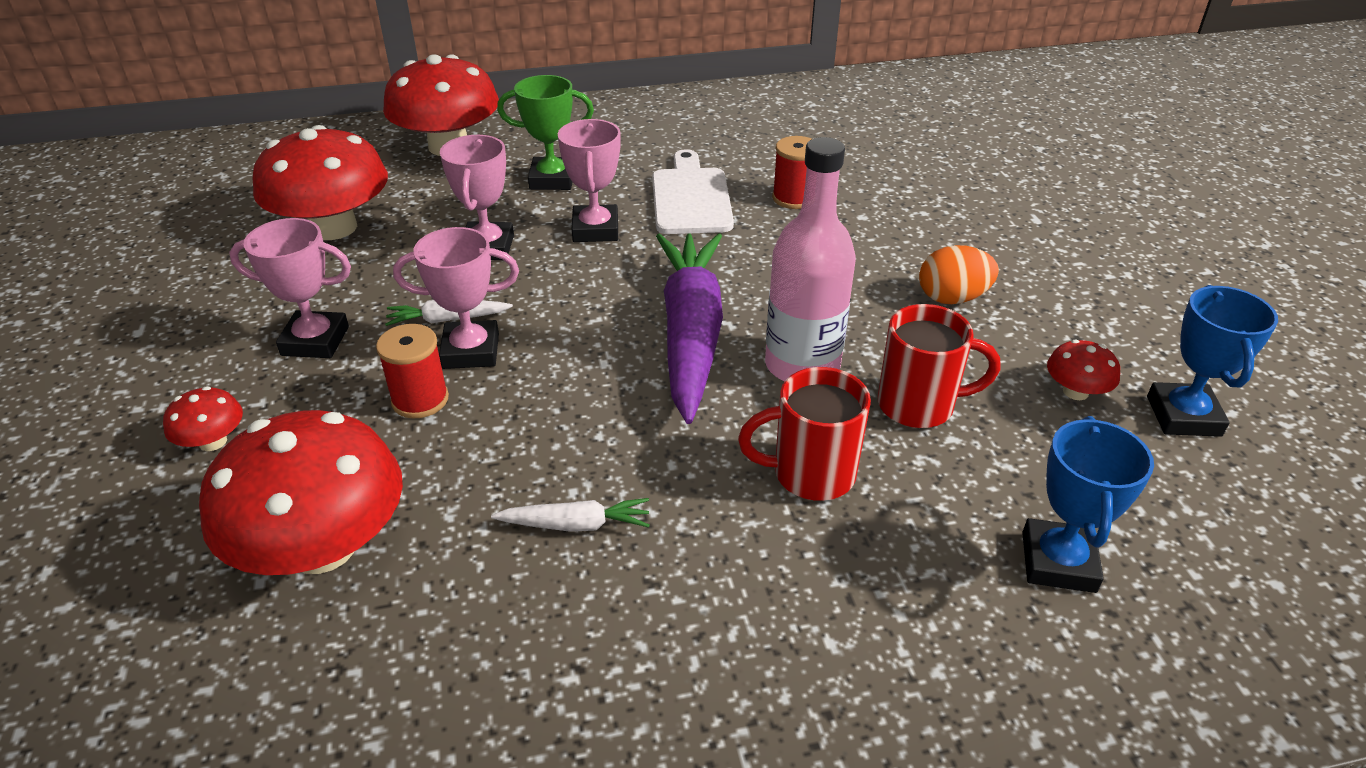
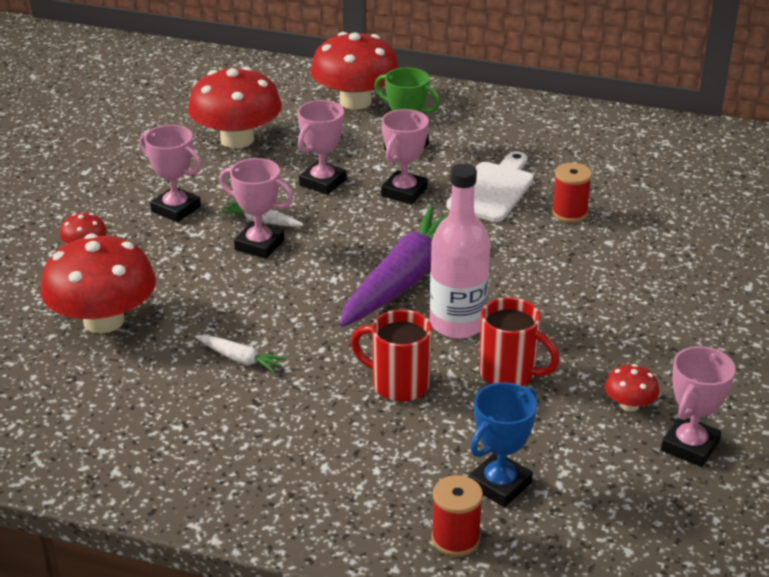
camera: 30 degrees right, 5 degrees down
(420, 400) = (209, 263): red spool -> red spool (455, 539)
(952, 298) = (611, 318): orange egg -> none
(1183, 416) = (690, 446): blue trophy -> pink trophy

